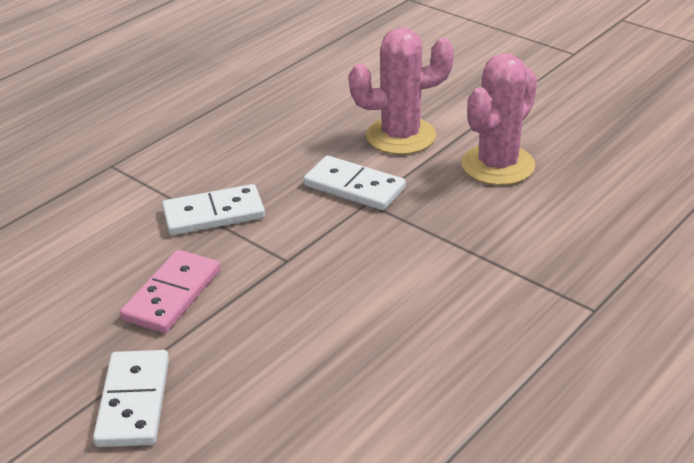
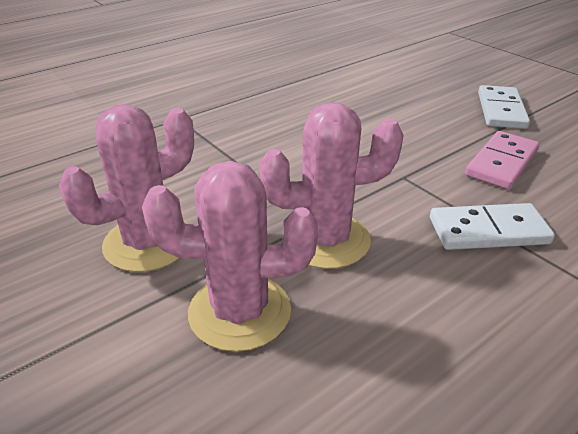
camera: 170 degrees left, 0 degrees up
(354, 187) = (326, 240): white domino -> pink cactus

